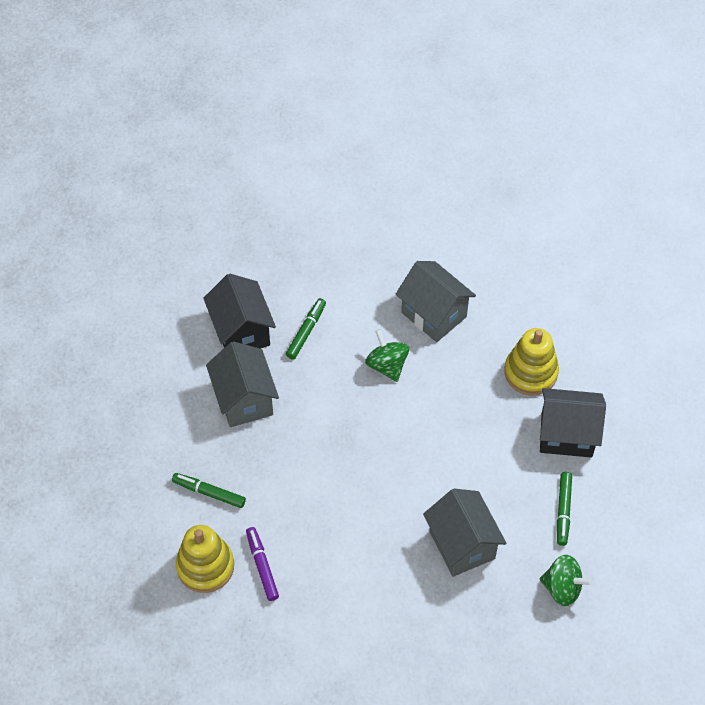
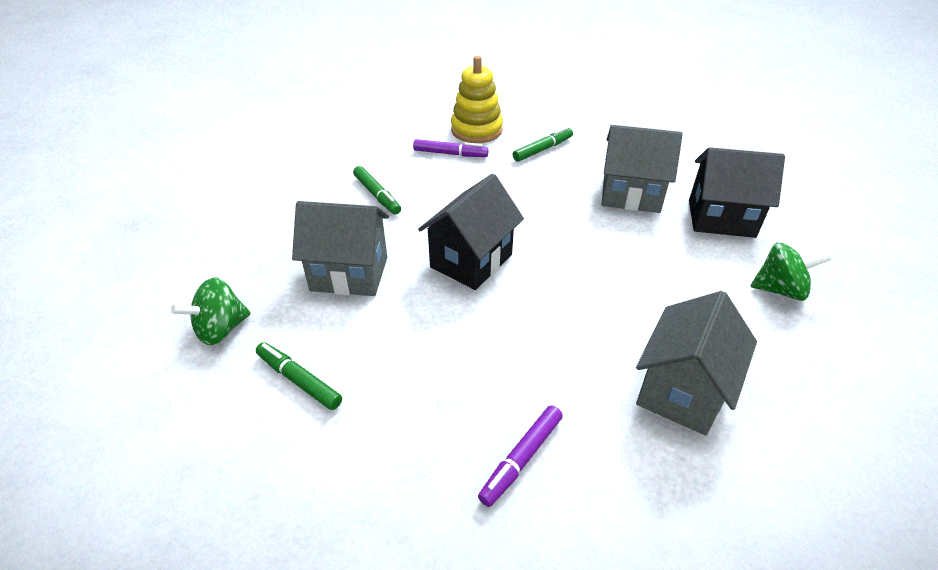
camera: 120 degrees right, 15 degrees down
(306, 331) = (702, 263): green marker -> green marker (377, 195)
(387, 365) = (618, 310): green spinning top -> green spinning top (779, 289)
(433, 314) = (681, 391): grey house -> grey house turned 45 degrees counterclockwise
(530, 372) = (521, 458): yellow stacking toy -> purple marker
(566, 435) = (393, 446): black house -> black house (471, 261)

